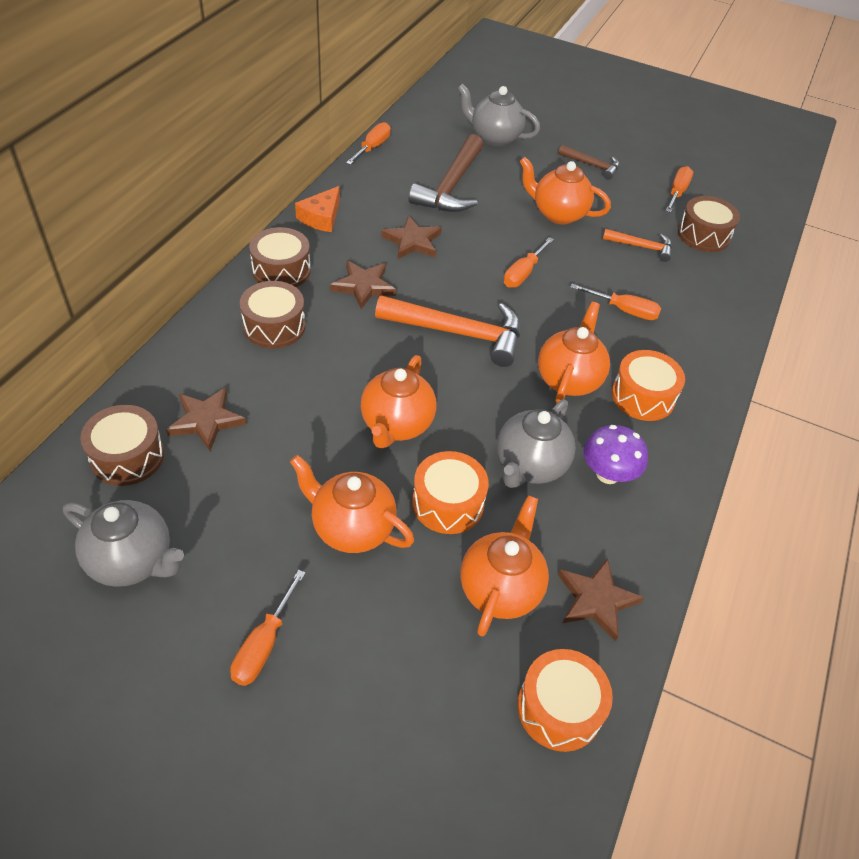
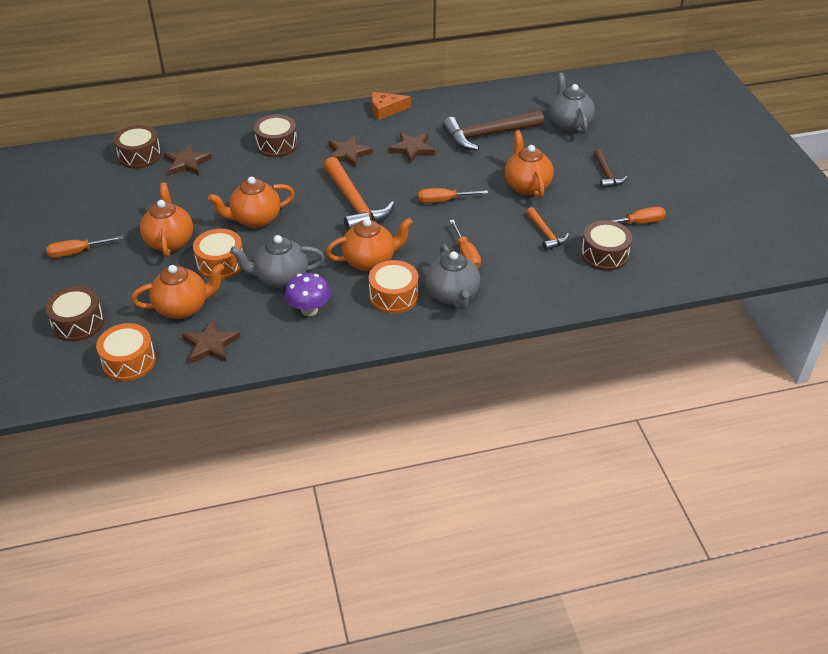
camera: 55 degrees right, 5 degrees down
(132, 561) = (84, 192): grey teapot -> grey teapot (452, 296)
(281, 270) = (322, 123): brown drum -> brown drum (78, 323)
(372, 148) = (479, 90): orange screwdriver -> none

